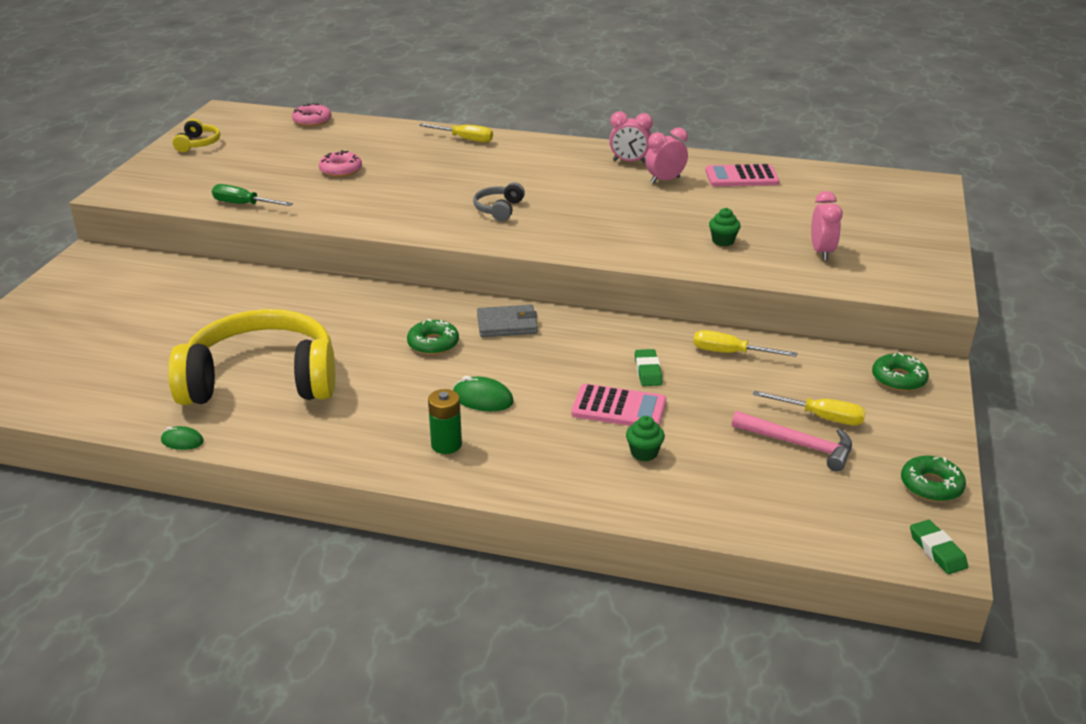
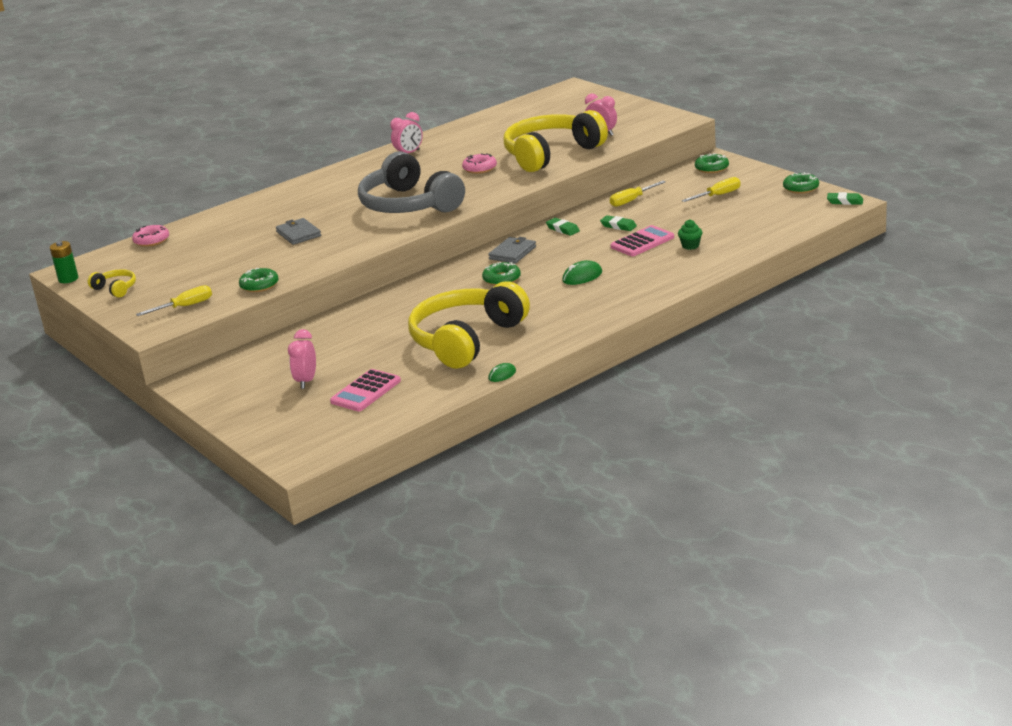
camera: 50 degrees left, 5 degrees down
(244, 204) = (259, 285): green screwdriver -> green donut
(341, 170) = (260, 244): pink donut -> pink donut (480, 168)
(378, 179) = (298, 234): none -> grey wallet
(446, 444) = (613, 296): green battery -> green battery (68, 279)
(465, 139) = (284, 194): yellow screwdriver -> yellow screwdriver (185, 307)
(498, 209) = (409, 205): grey headphones -> grey headphones, size x2.44
(600, 334) = (563, 229): none -> green eraser
(665, 180) = (452, 150): pink clock -> pink clock (306, 381)
(723, 241) = (551, 154): green cupcake -> yellow headphones
(741, 177) = (483, 129): pink calculator -> pink calculator (366, 391)
(799, 445) = (733, 207): pink hammer -> none

